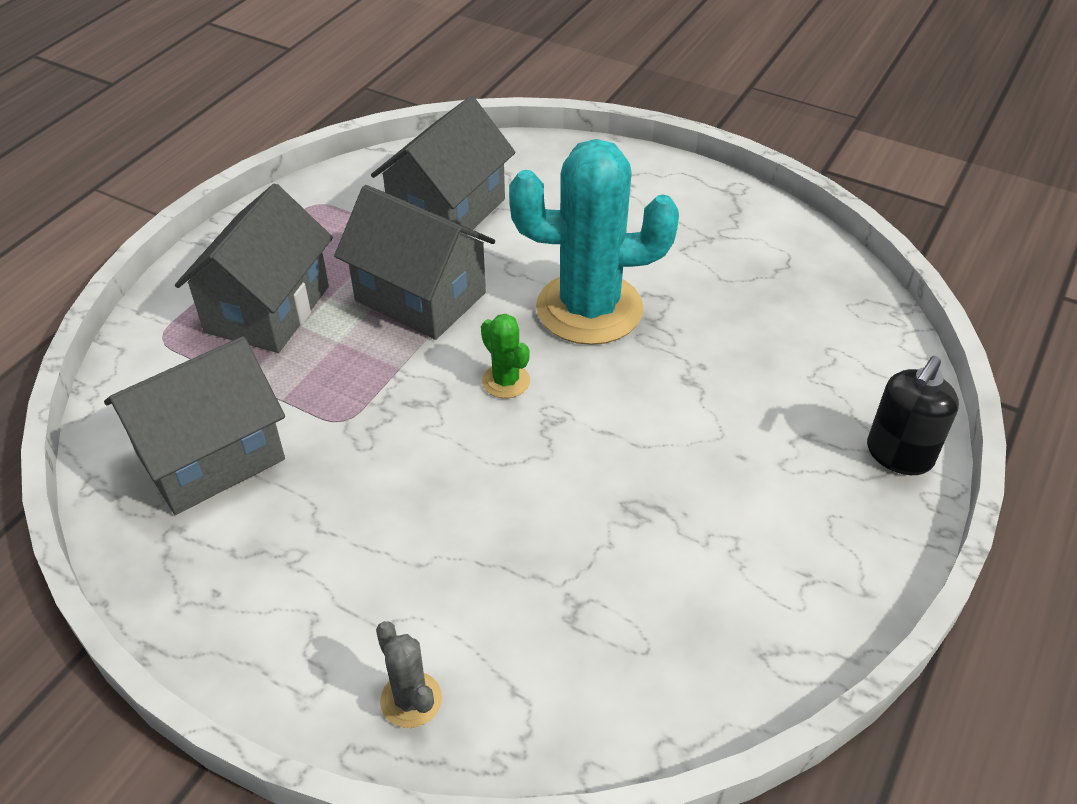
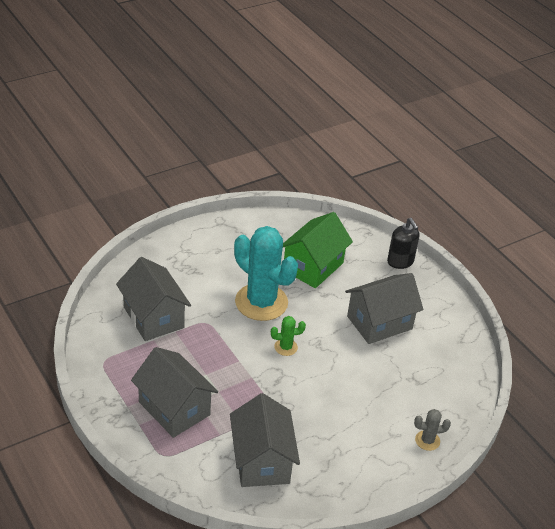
camera: 65 degrees left, 5 degrees down
(420, 297) = (209, 352): grey house -> grey house (379, 322)
(589, 309) = (261, 302): turquoise cactus -> turquoise cactus turned 75 degrees counterclockwise
(746, 336) = (313, 266): none -> green house

